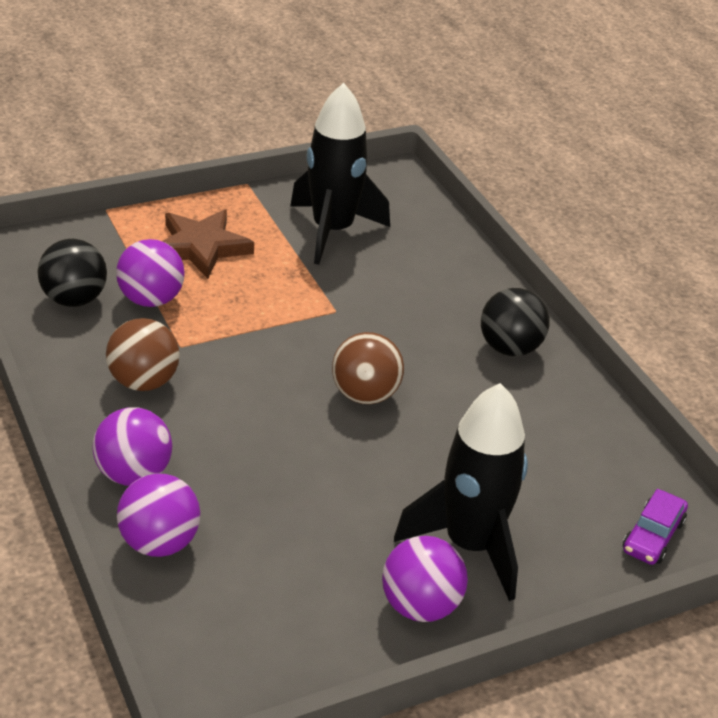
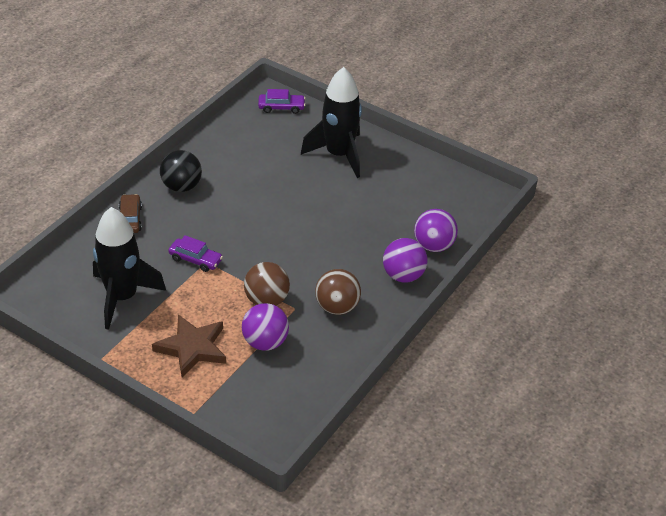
camera: 120 degrees left, 5 degrees up
(74, 299) = (296, 376): black ball -> none
(348, 304) = (195, 259): none -> purple car
(365, 395) = (269, 222): brown ball -> brown ball (266, 300)
(420, 606) = (387, 157): purple ball -> none
(472, 283) = (130, 219): none -> brown car

